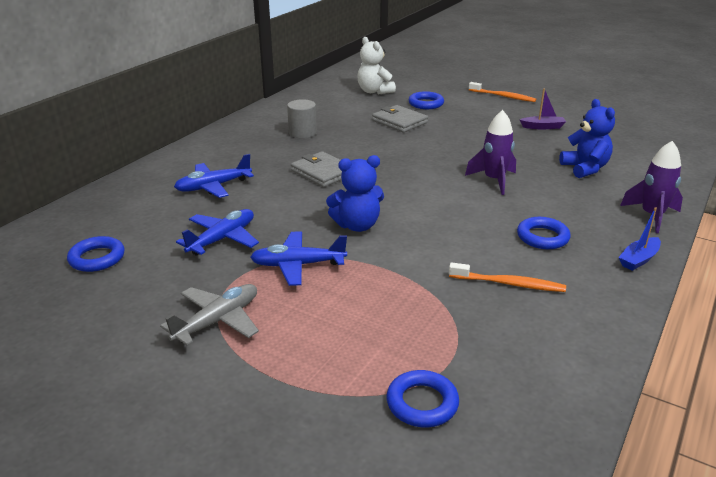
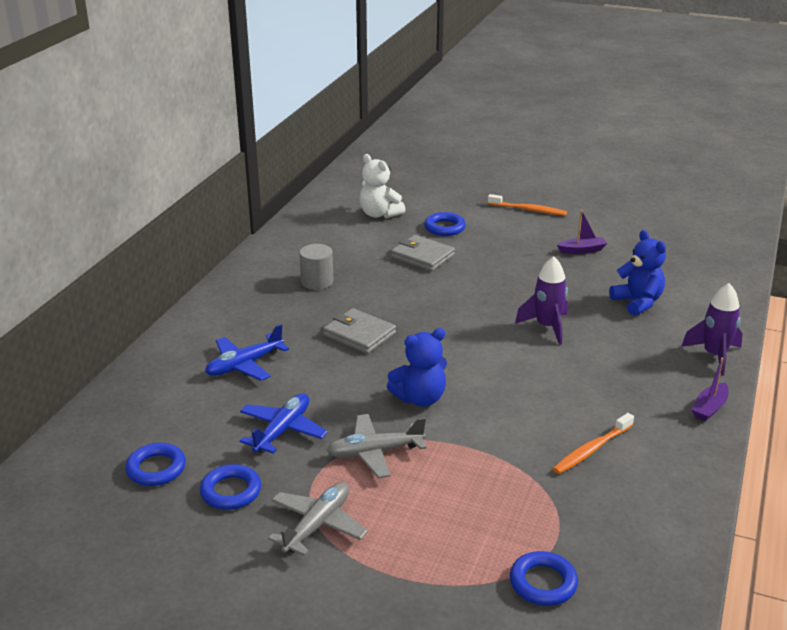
camera: 10 degrees left, 0 degrees up
(298, 265) = (375, 452): blue plane -> grey plane
(509, 284) = (591, 449): orange toothbrush -> orange toothbrush turned 135 degrees clockwise
(542, 237) = (612, 392): blue ring -> blue ring (231, 491)
(638, 259) = (709, 408): blue boat -> purple boat

